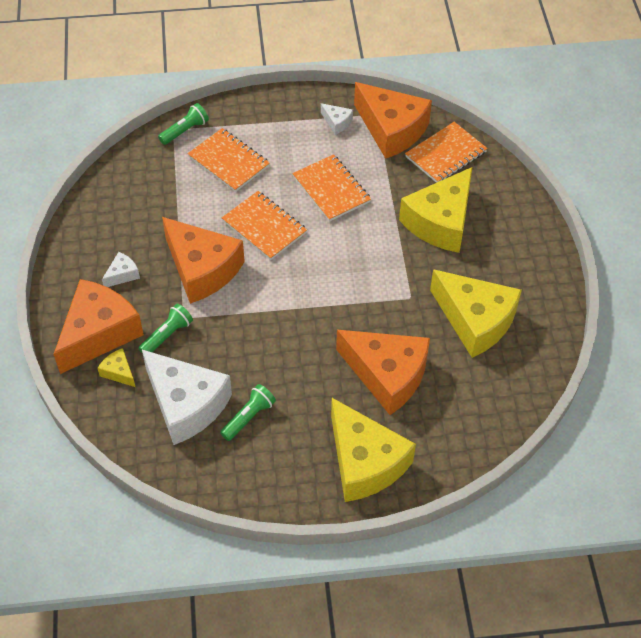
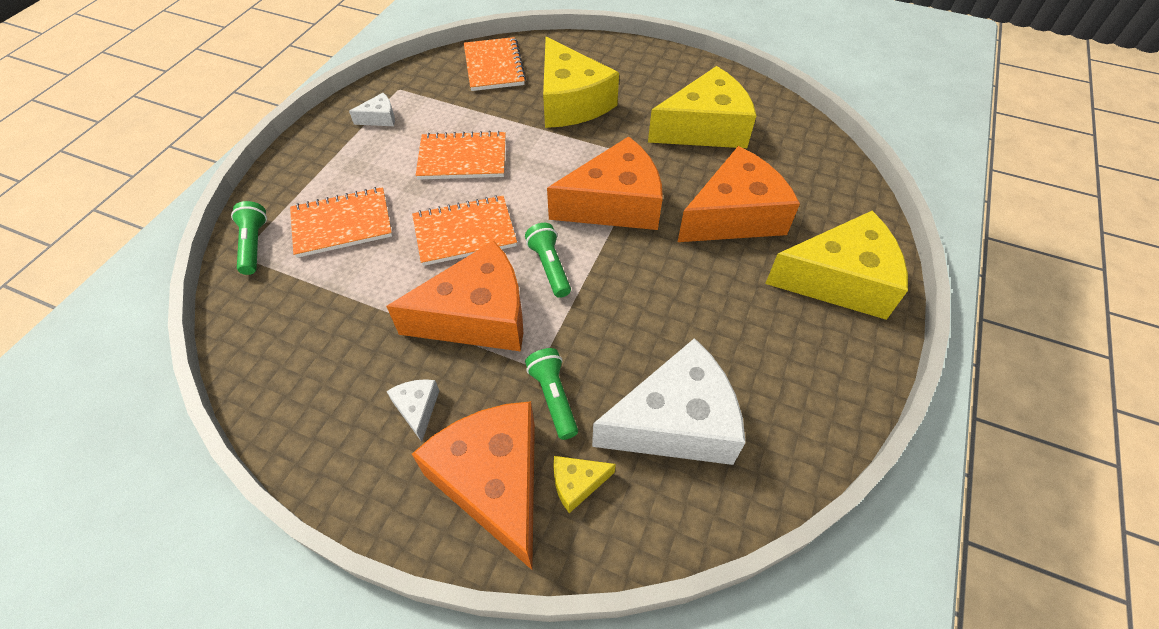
camera: 60 degrees left, 0 degrees up
(248, 417) = (728, 361): green flashlight -> green flashlight (549, 267)
(391, 130) = (429, 86): orange cheese -> orange cheese (614, 204)

